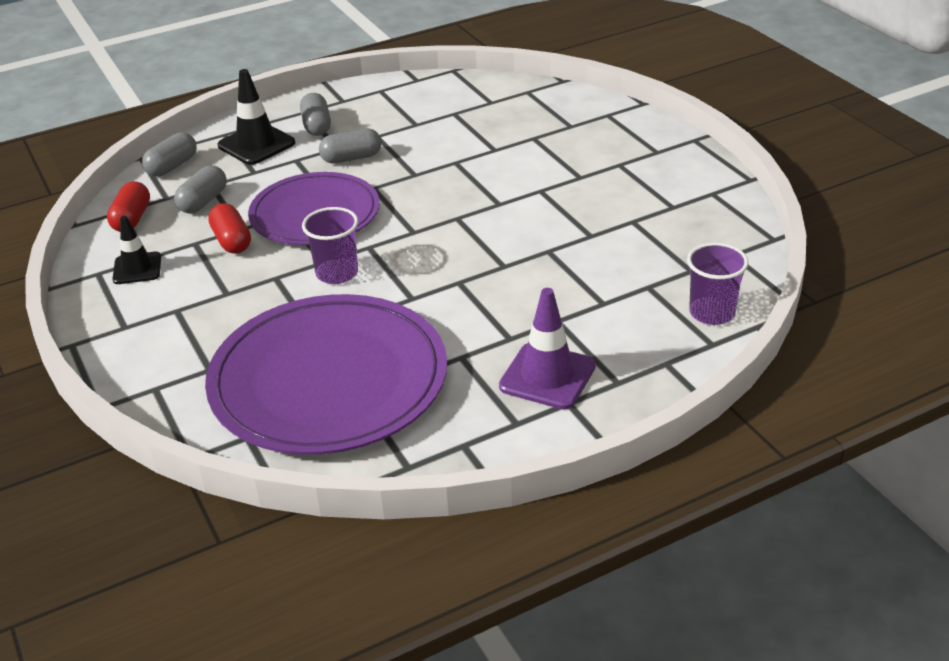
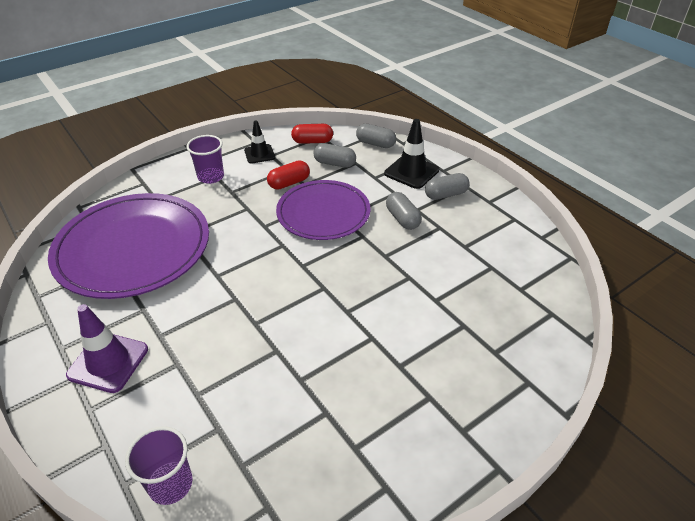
camera: 80 degrees right, 5 degrees up
(337, 273) = (250, 234): purple cup -> purple cup (211, 177)

